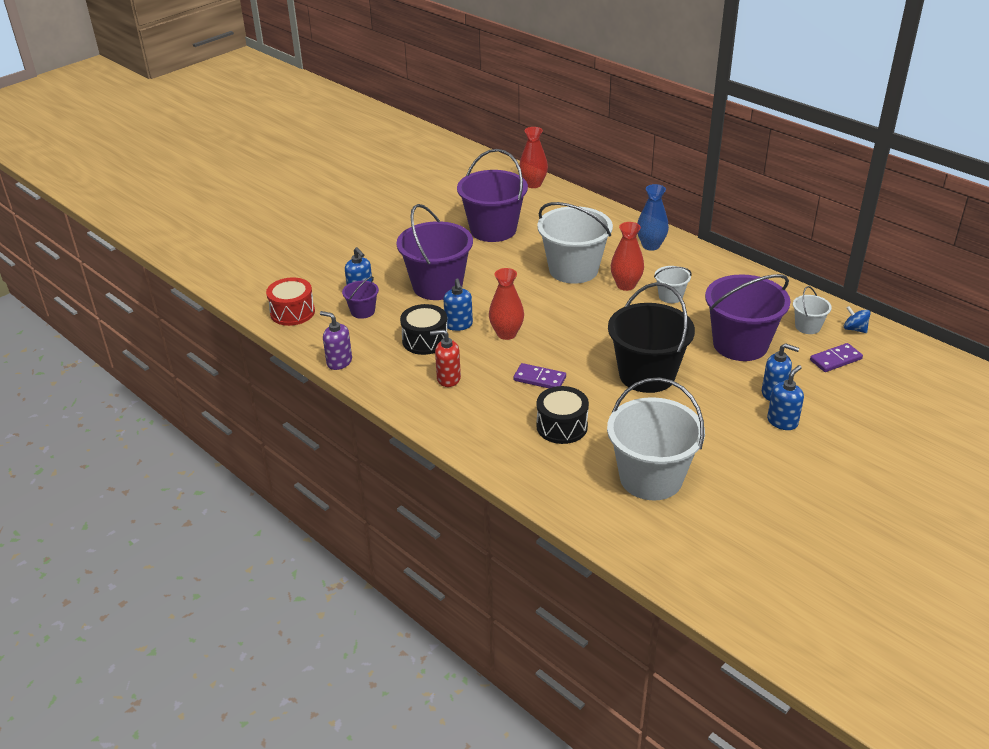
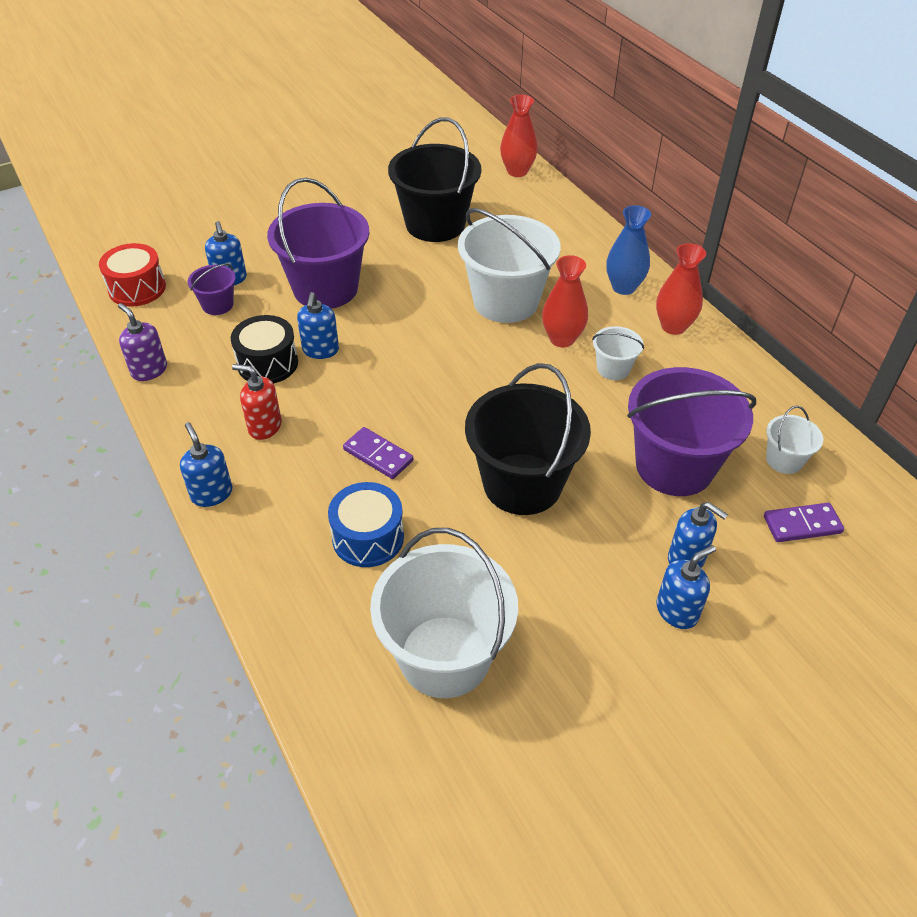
camera: 15 degrees right, 10 degrees up
(437, 425) = (211, 493): none -> blue soap dispenser
(493, 230) = (435, 224): purple bucket -> black bucket
(506, 334) = (372, 377): red vase -> red vase (673, 326)
(562, 426) = (368, 537): black drum -> blue drum
(854, 329) = (852, 480): blue spinning top -> none

